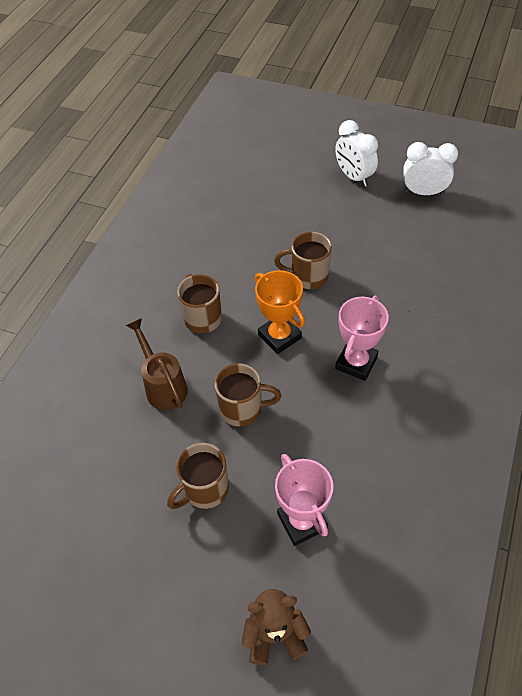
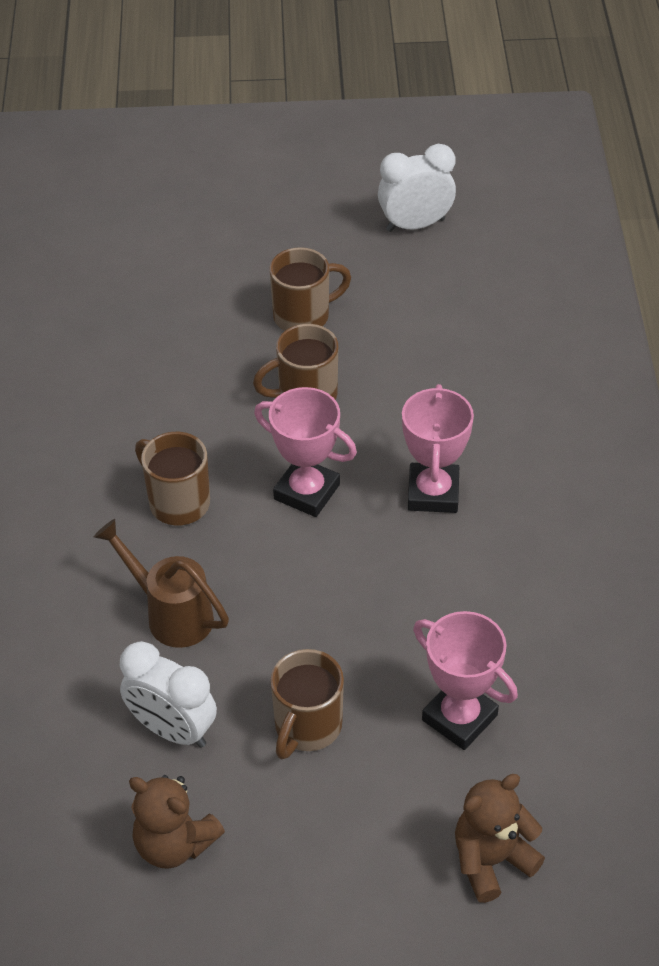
camera: 25 degrees left, 5 degrees down
(88, 536) = (174, 844): none -> brown teddy bear
(242, 409) = (305, 606): brown mug -> brown mug (303, 316)
(279, 336) = (306, 492): orange trophy -> pink trophy
(353, 177) = (301, 229): white clock -> white clock (172, 730)

